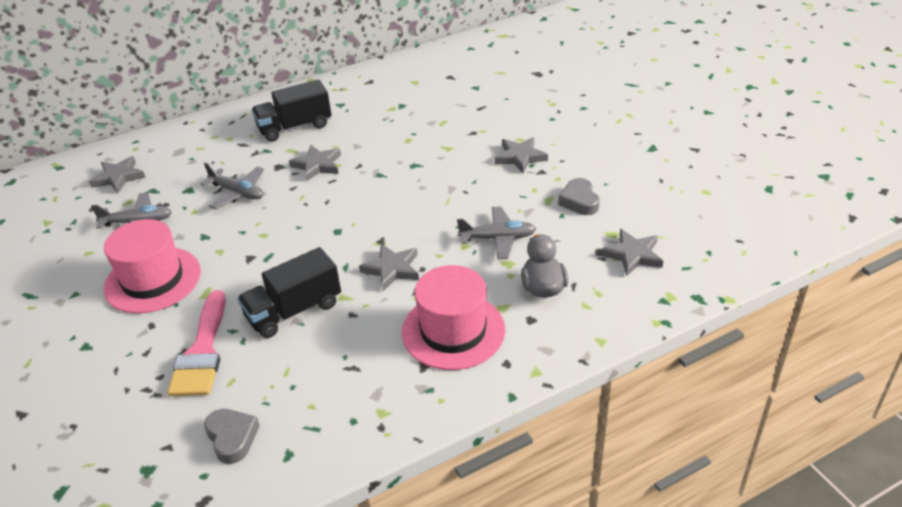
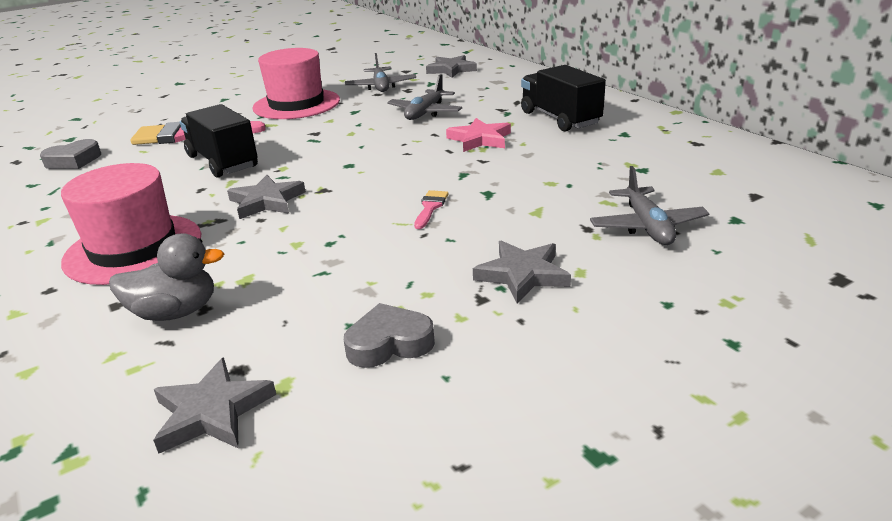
camera: 85 degrees right, 10 degrees down
(317, 165) = (480, 139): grey star -> pink star
(428, 189) = (430, 207): none -> pink brush
(498, 238) = (304, 267): grey plane -> grey plane (647, 226)

